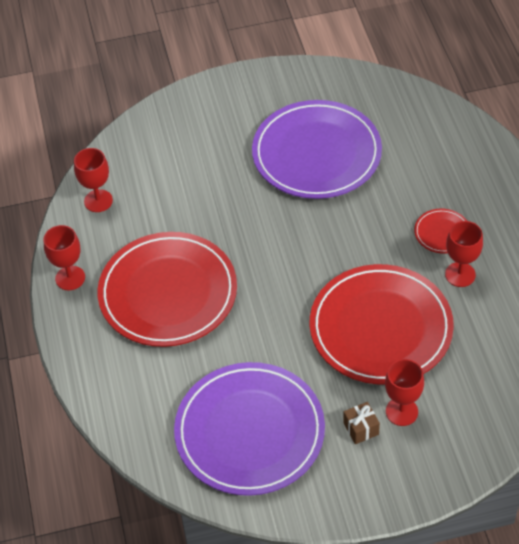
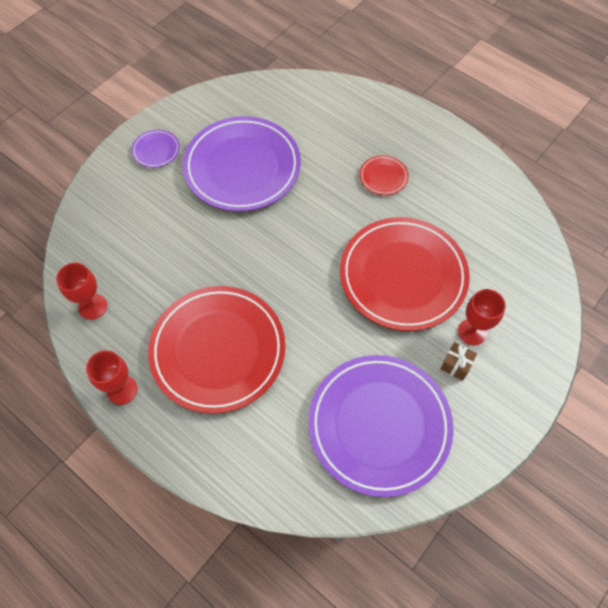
camera: 40 degrees left, 10 degrees up
(252, 99) = (156, 150): none -> purple plate
(460, 274) = (421, 201): red goblet -> none

